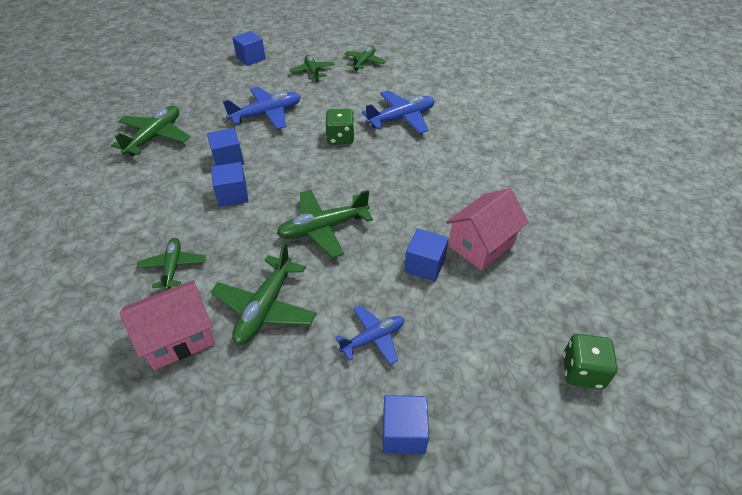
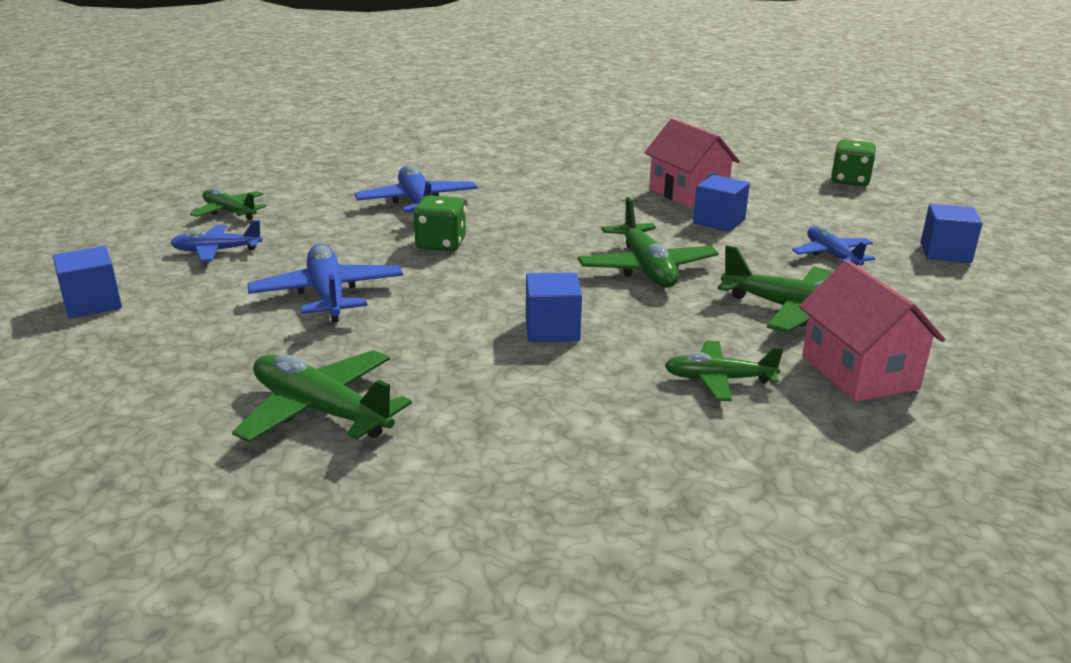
camera: 80 degrees left, 20 degrees down
(228, 159) = (449, 332): blue cube -> none
(312, 71) = (217, 251): green plane -> blue plane

